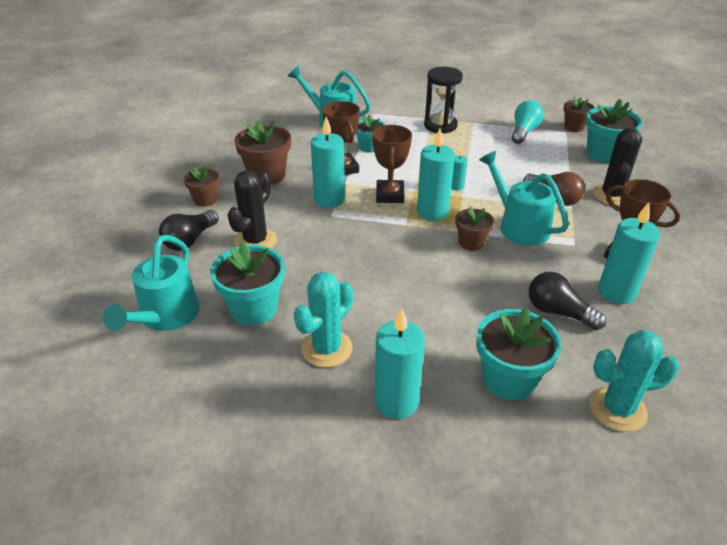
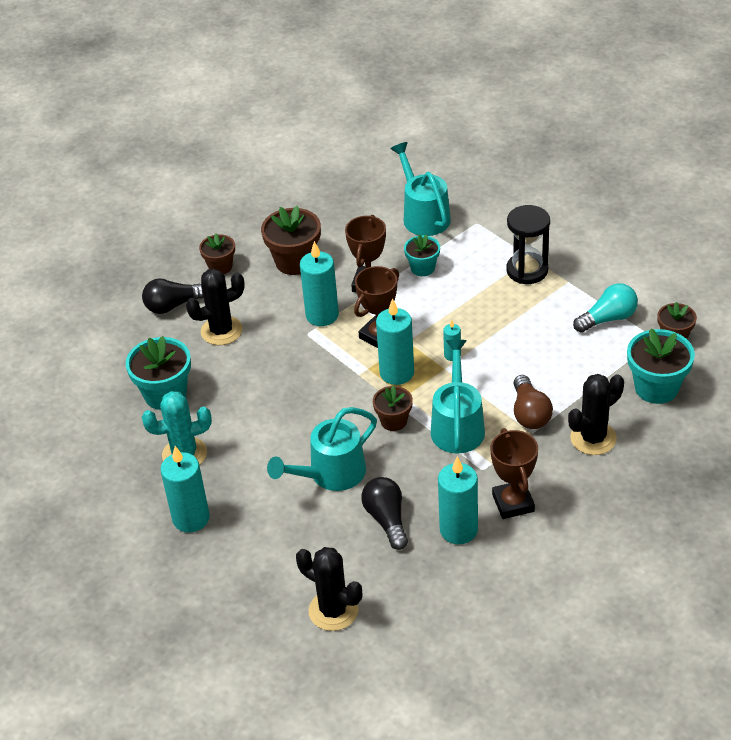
camera: 40 degrees right, 5 degrees up
(165, 317) = (101, 370): turquoise watering can -> turquoise watering can (330, 475)
(508, 379) = (284, 547): turquoise flower pot -> none
(617, 409) = (333, 610): turquoise cactus -> black cactus

